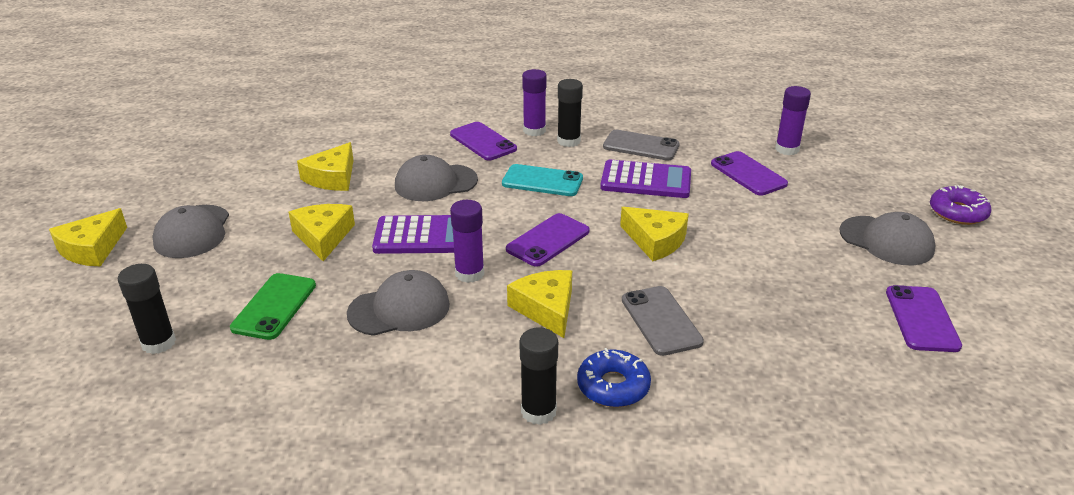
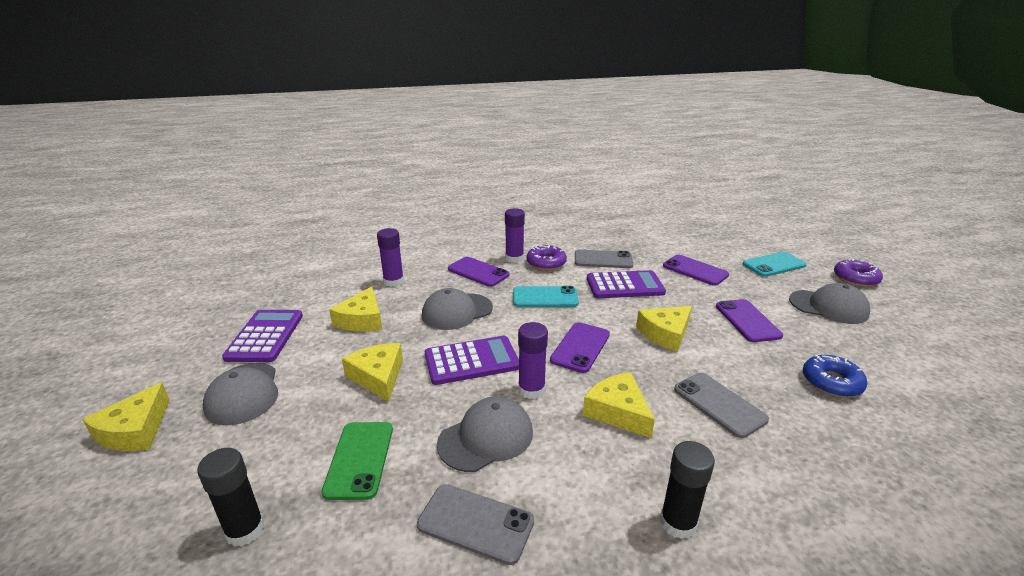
camera: 15 degrees left, 5 degrees down
(231, 180) = (265, 336): none -> purple calculator
(352, 375) = (475, 523): none -> grey phone
(568, 141) = (546, 263): black glue stick -> purple donut
(613, 386) = (725, 479): blue donut -> blue donut (831, 382)
(655, 240) = (665, 333): yellow cheese -> yellow cheese turned 120 degrees clockwise
(787, 149) = (708, 249): purple glue stick -> purple glue stick (393, 281)
(859, 180) = (774, 265): none -> turquoise phone
(922, 319) = (904, 365): purple phone -> purple phone (747, 321)

